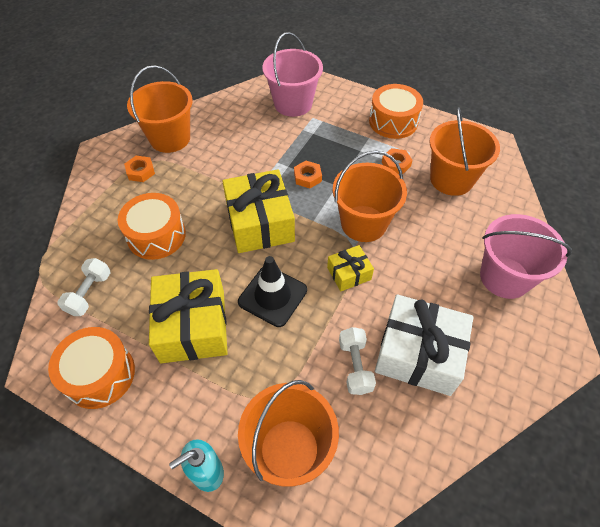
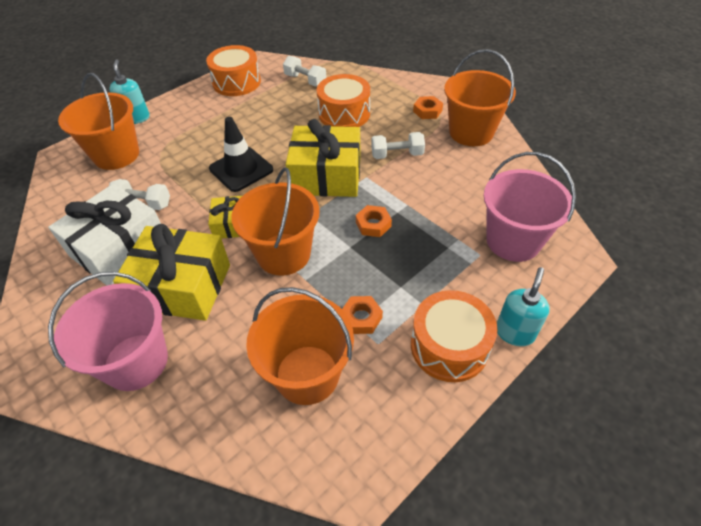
camera: 110 degrees right, 5 degrees down
(193, 326) = (244, 124): yellow gift -> yellow gift (182, 286)
(215, 180) = (397, 155): none -> white dumbbell
(368, 97) = (515, 332): none -> turquoise soap dispenser

